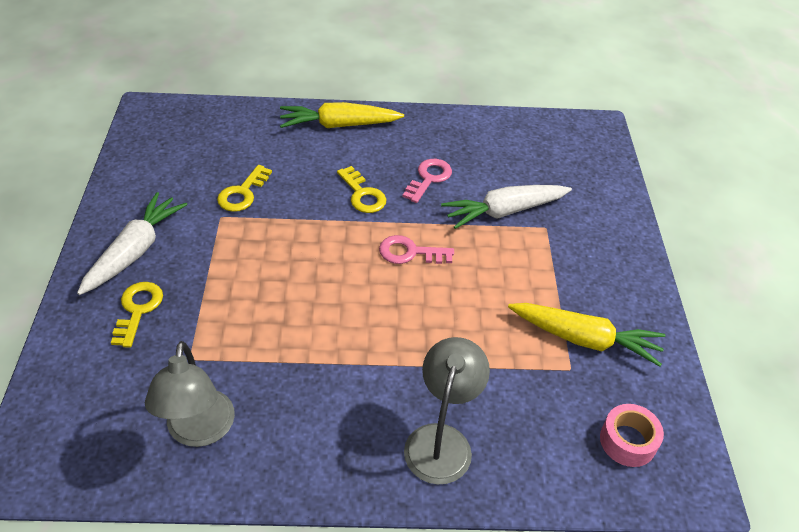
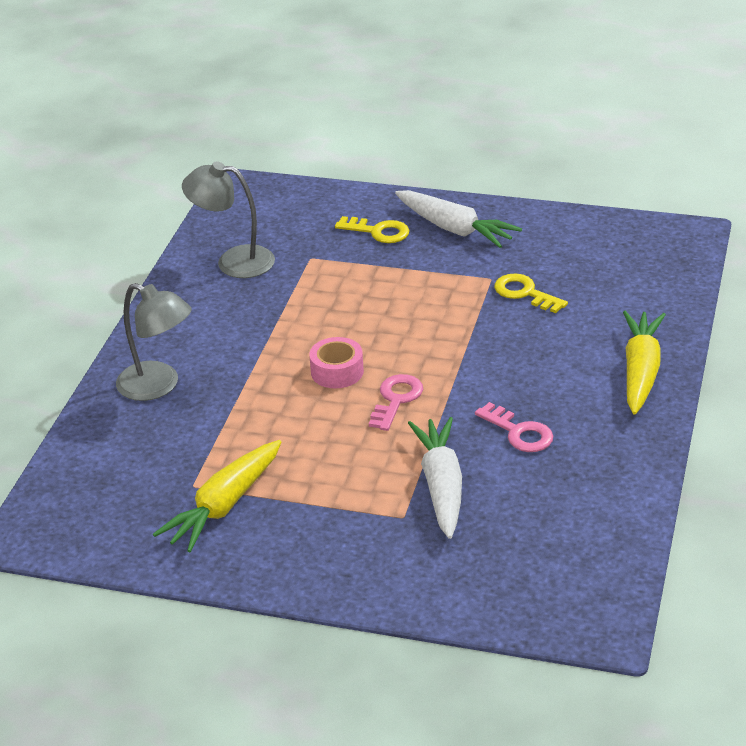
camera: 110 degrees right, 10 degrees down
(362, 194) = (502, 376): yellow key -> none
(628, 441) = (94, 503): pink tape -> pink tape (337, 372)

